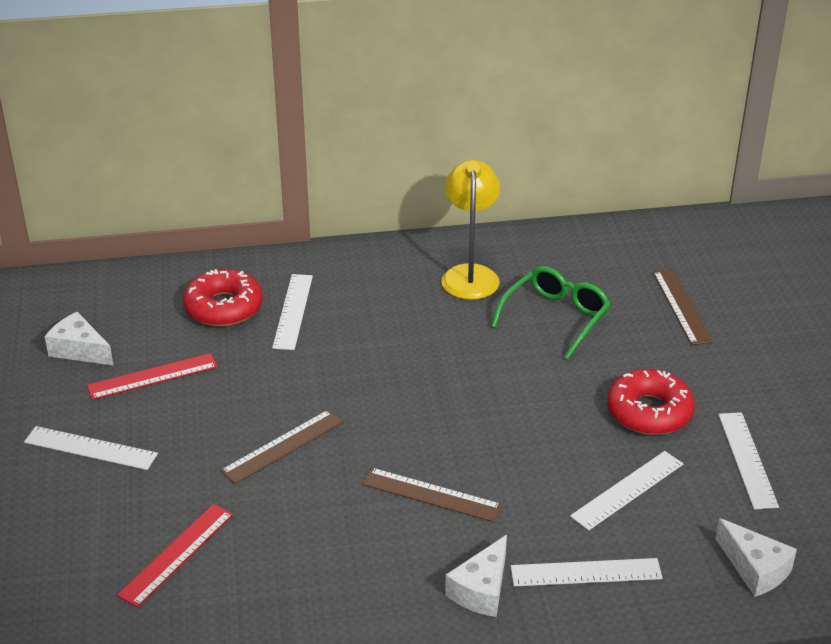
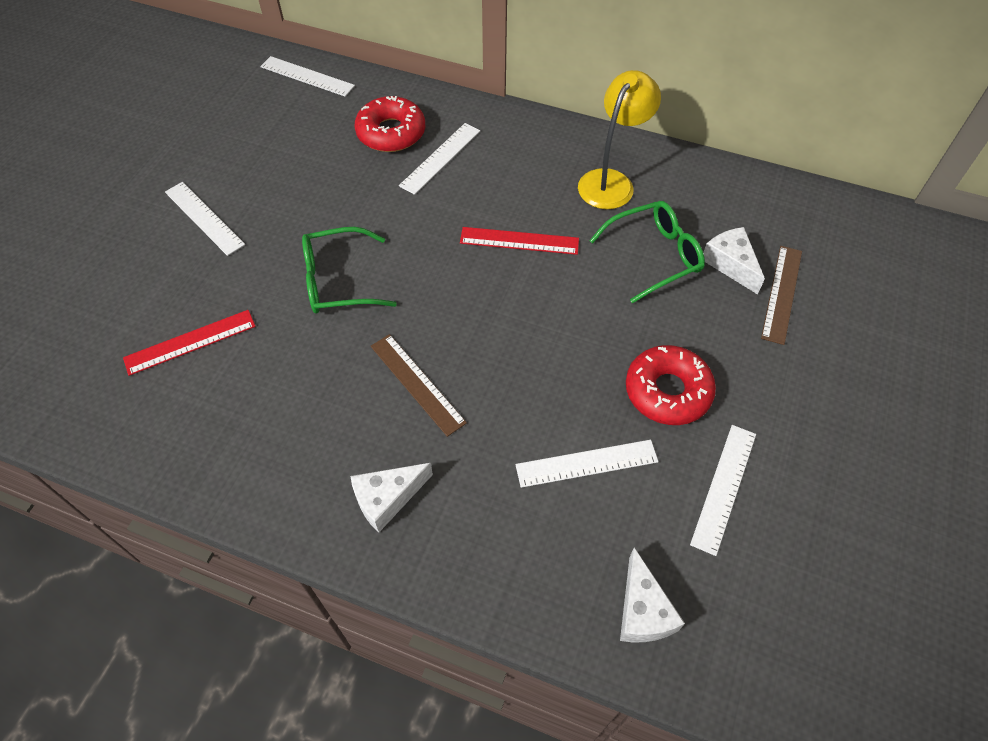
camera: 30 degrees right, 20 degrees up
(79, 350) = (261, 128): white cheese -> white cheese (730, 264)
(152, 376) = (293, 173): red ruler -> red ruler (519, 241)
(283, 446) = (338, 281): brown ruler -> green glasses
(586, 572) = (486, 529): white ruler -> white ruler (307, 76)

